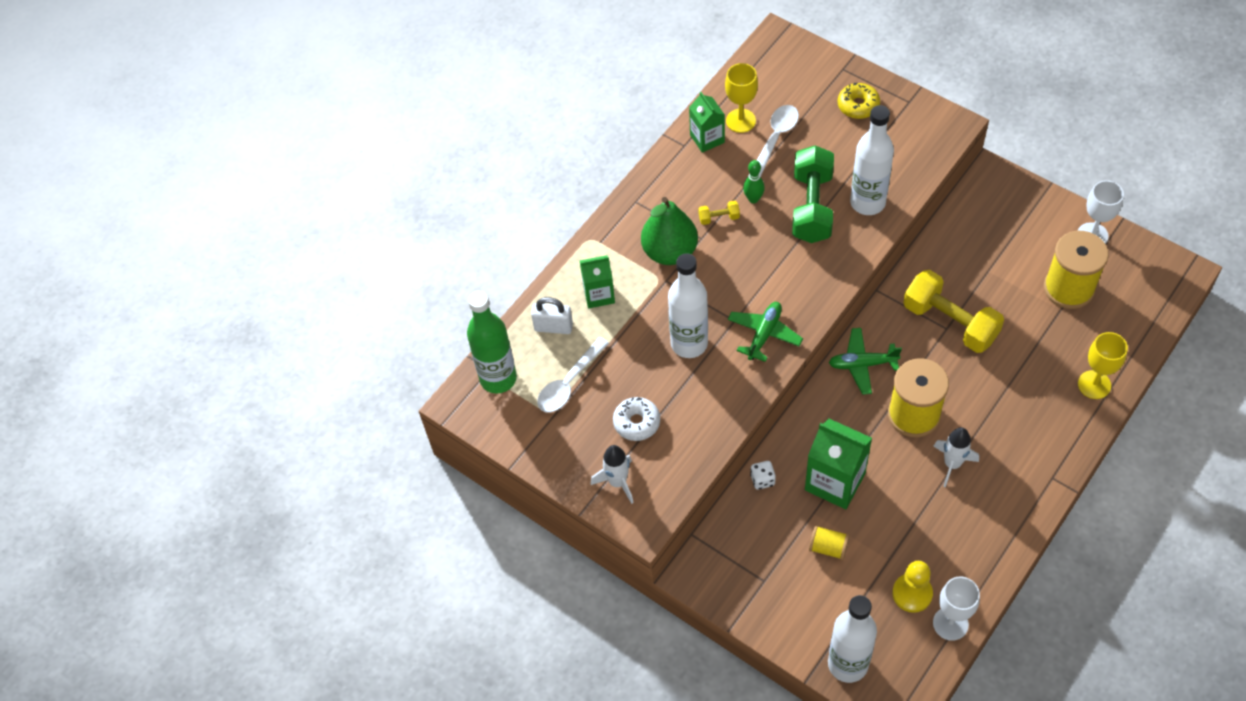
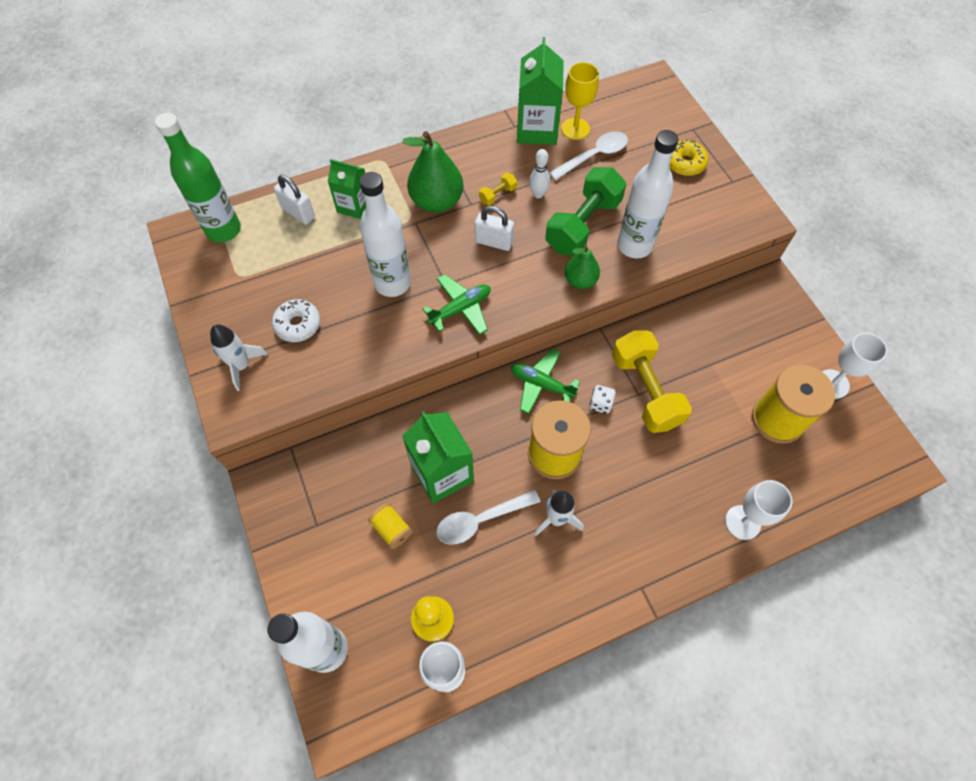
camera: 25 degrees right, 5 degrees up
(569, 382) = (273, 262): white spoon -> white spoon (481, 520)
(707, 139) = (537, 129): green carton -> green carton, size x1.60
(719, 218) = (498, 195): yellow dumbbell -> yellow dumbbell turned 60 degrees counterclockwise
(747, 262) = (494, 242): none -> white padlock
(753, 199) = (538, 194): green bowling pin -> white bowling pin
(762, 480) = (383, 435): white dice -> white dice (600, 404)
(845, 257) = (580, 281): none -> green pear
(1094, 384) = (742, 522): yellow goblet -> white goblet

